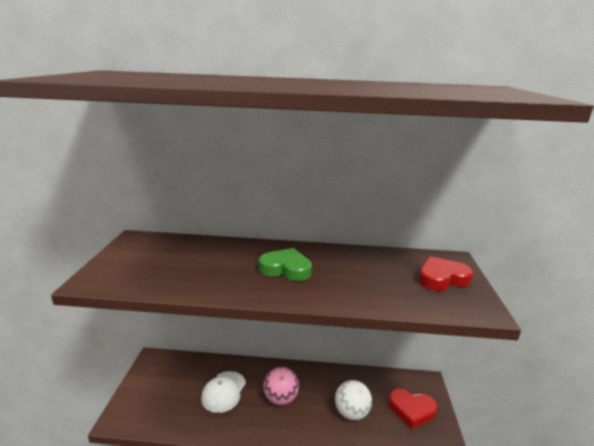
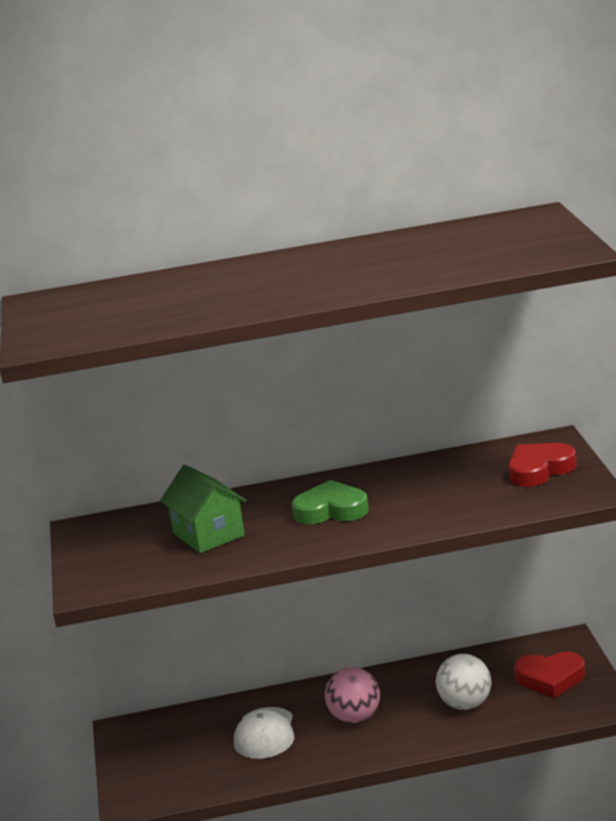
camera: 10 degrees left, 0 degrees up
(199, 264) = (208, 534): none -> green house

